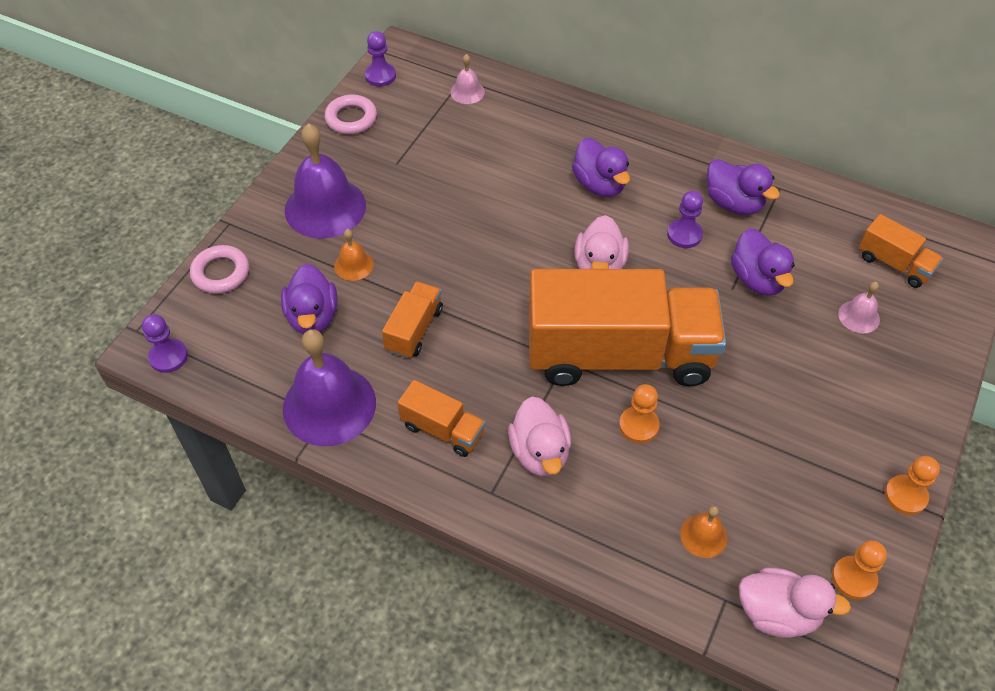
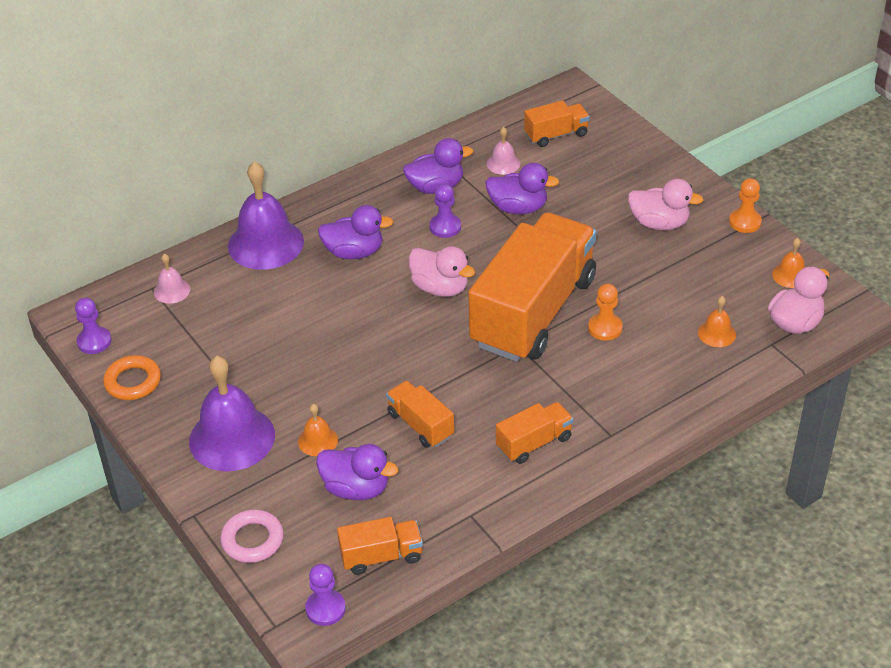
camera: 60 degrees left, 10 degrees down
(244, 370) = (381, 556): none -> orange truck
(329, 405) = (460, 508): purple bell -> purple bell (266, 243)
(351, 118) = (133, 382): pink ring -> orange ring
(540, 452) = (593, 393): pink duck -> pink duck (659, 223)
(854, 578) = (790, 275): orange pawn -> orange bell
(859, 316) = (588, 174): pink bell -> pink bell (503, 163)

